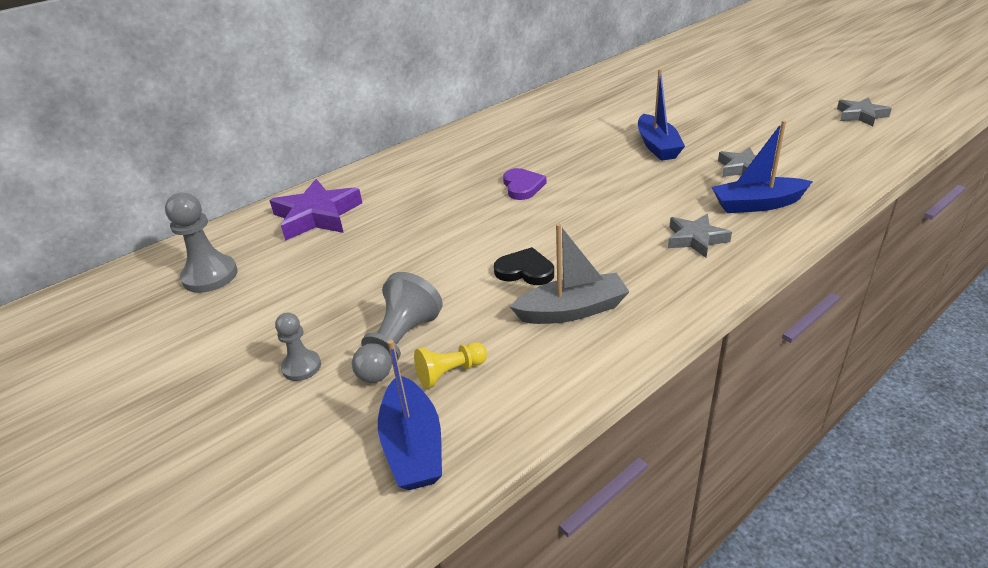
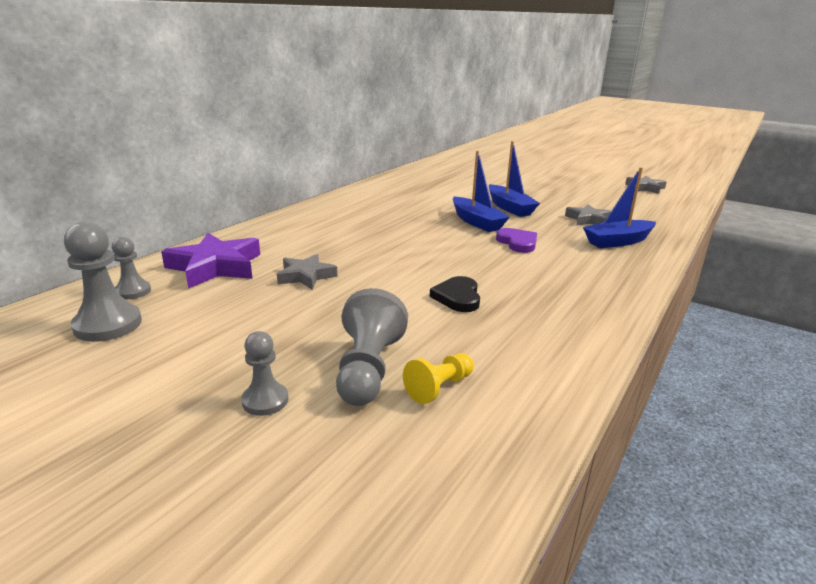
camera: 20 degrees left, 10 degrees down
(240, 240) = (133, 291): none -> grey pawn
(413, 446) = (442, 463): blue boat -> blue boat (476, 222)
(522, 186) = (413, 237): purple heart -> purple heart (517, 243)
(525, 271) = (458, 297): black heart -> black heart turned 90 degrees counterclockwise
(572, 310) = (523, 324): grey boat -> none
(696, 239) = (589, 266): grey star -> grey star (306, 276)

